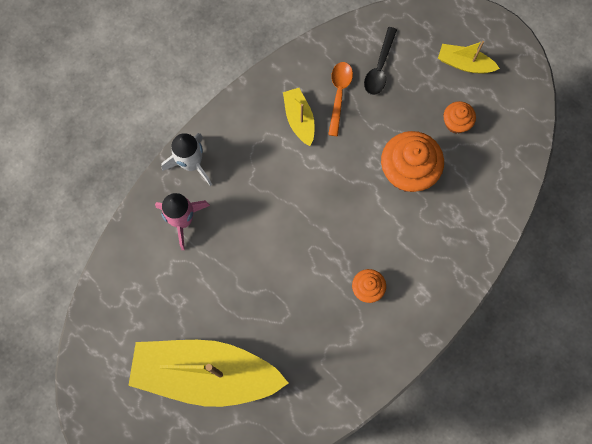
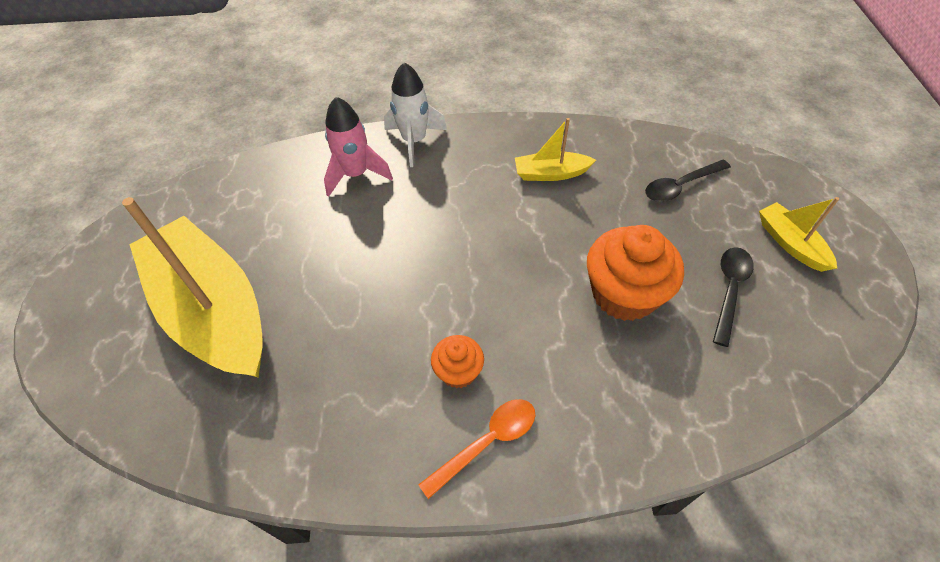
camera: 45 degrees right, 20 degrees down
(299, 119) = (551, 173): yellow boat -> yellow boat turned 120 degrees counterclockwise
(339, 94) = (613, 180): orange spoon -> orange spoon (487, 442)
(456, 123) = (729, 290): orange cupcake -> black spoon

